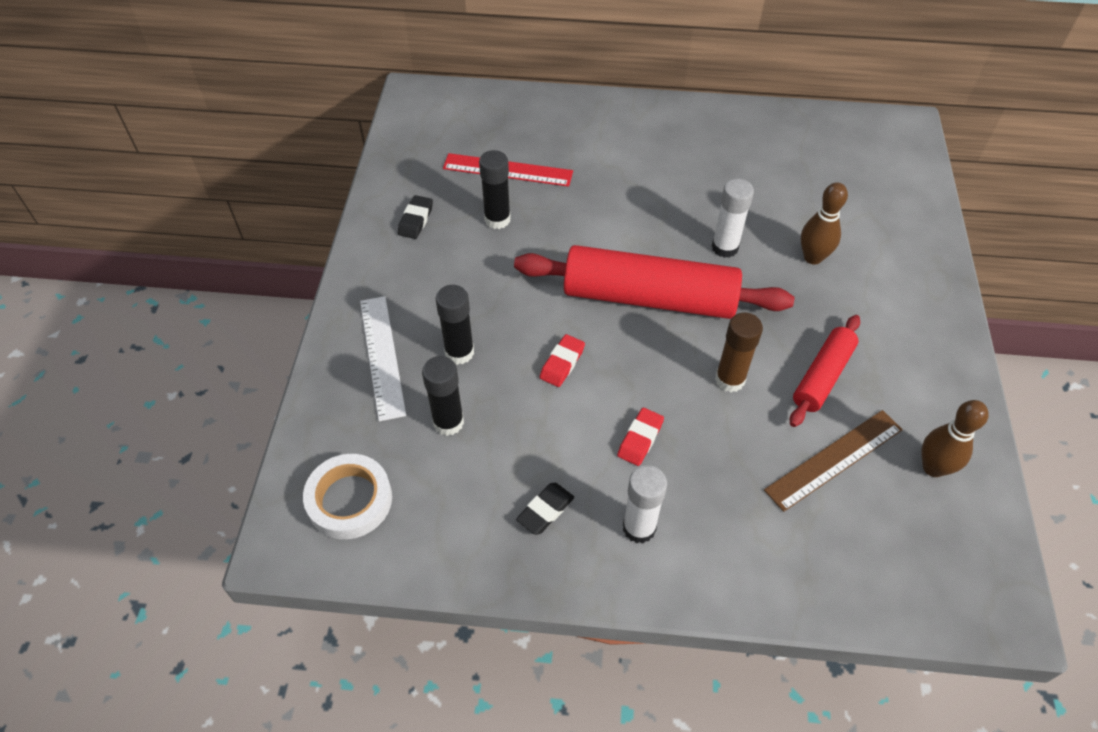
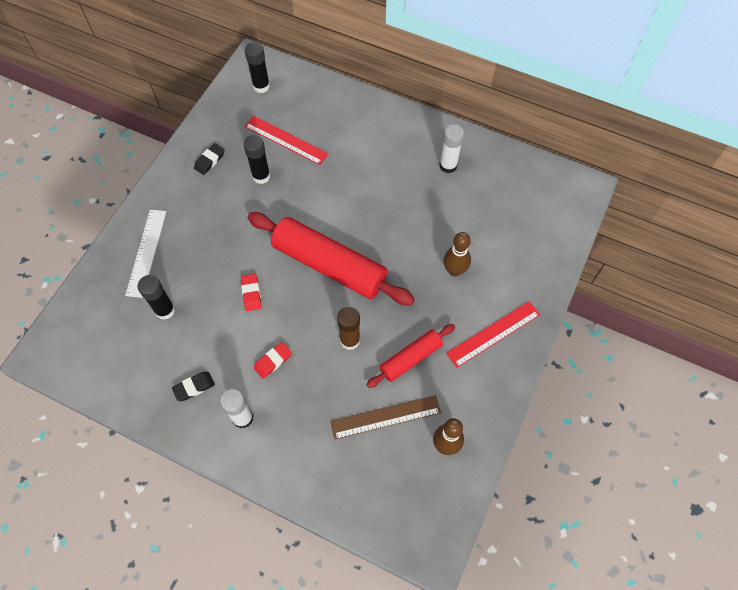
camera: 20 degrees right, 10 degrees up
(349, 500) = (87, 341): white tape -> none
(459, 352) = (193, 265): black glue stick -> black glue stick (261, 86)
(562, 363) = (251, 293): red eraser -> red eraser turned 60 degrees counterclockwise
(725, 247) = (399, 244): white glue stick -> white glue stick (448, 166)
(906, 315) = (493, 334): none -> red ruler

